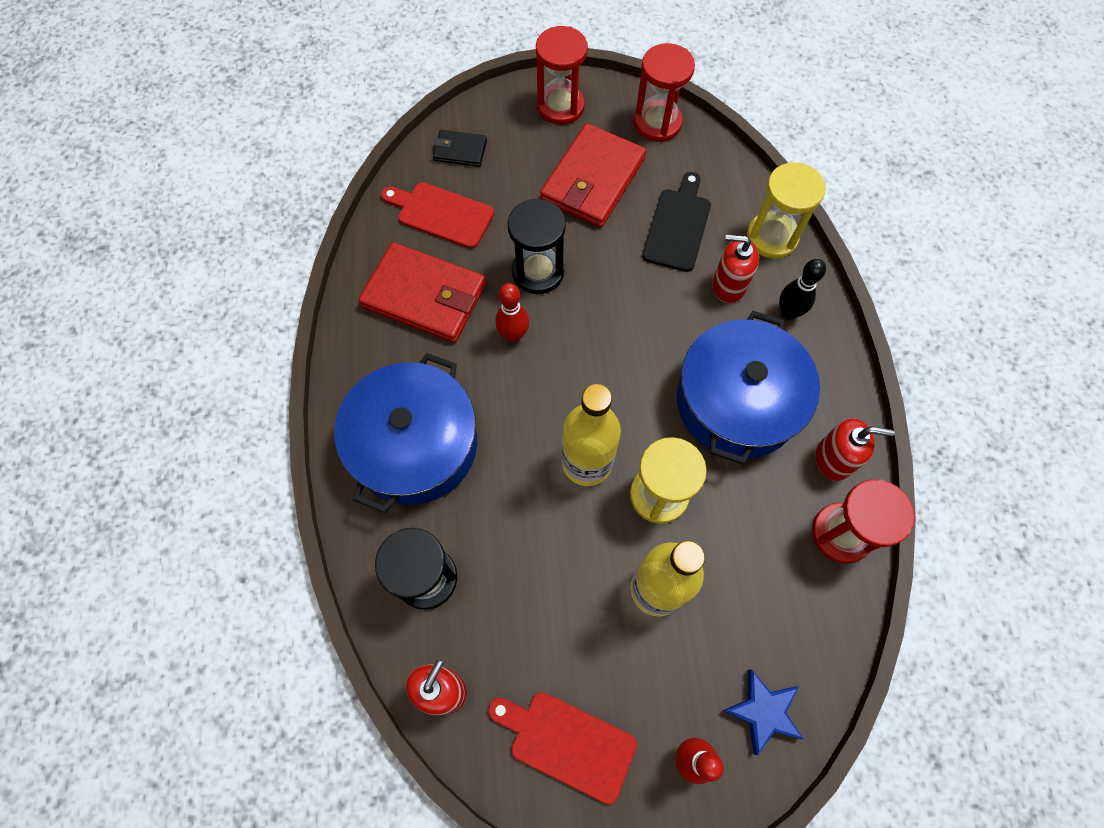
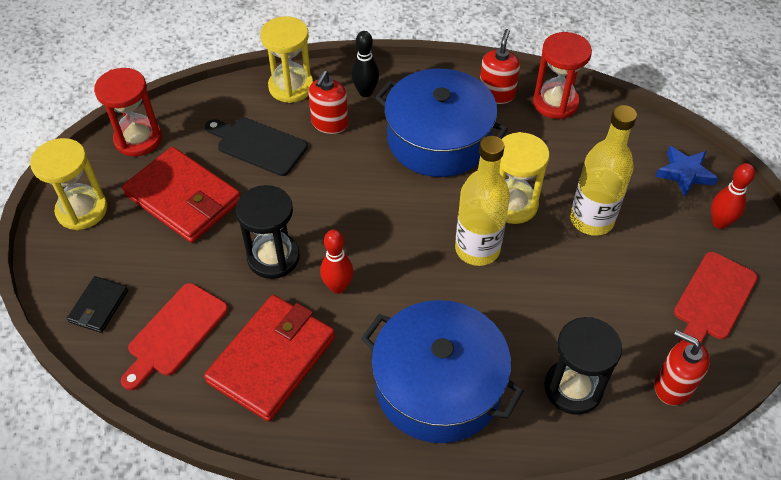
camera: 80 degrees left, 15 degrees down
(560, 106) = (82, 210): red hourglass -> yellow hourglass

